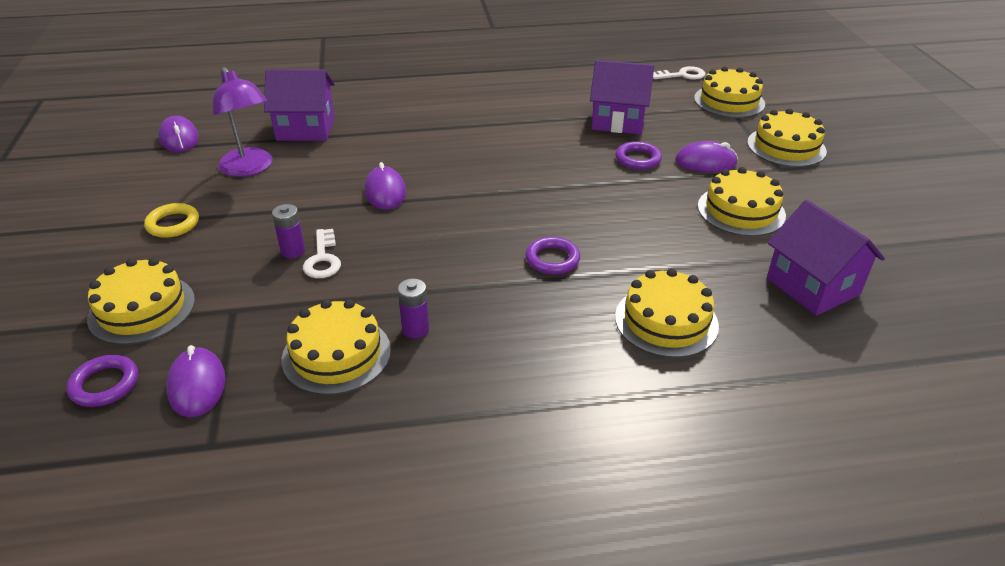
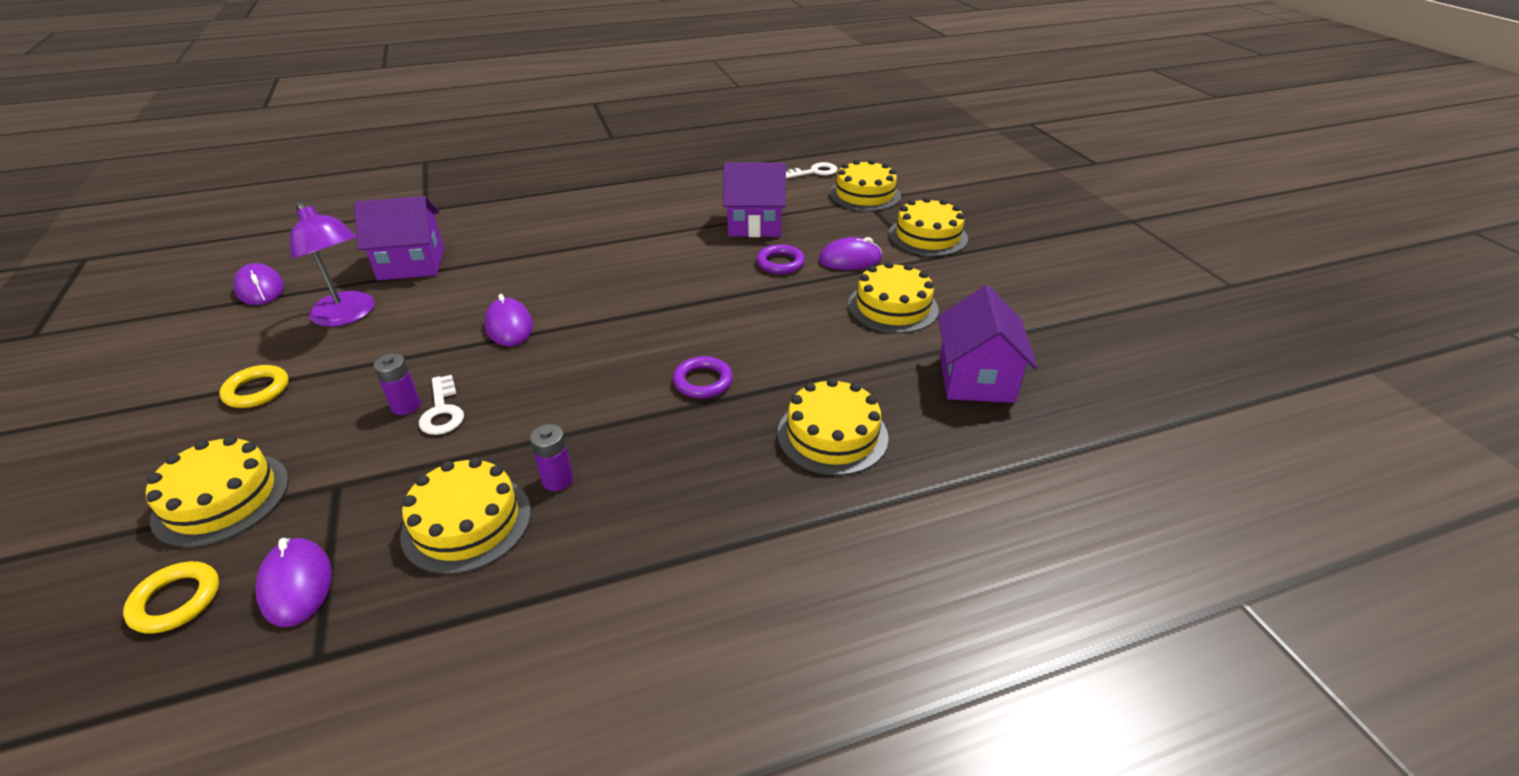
camera: 10 degrees left, 0 degrees up
(105, 384) = (176, 600): purple ring -> yellow ring
(812, 286) = (976, 379): purple house -> purple house turned 45 degrees clockwise

